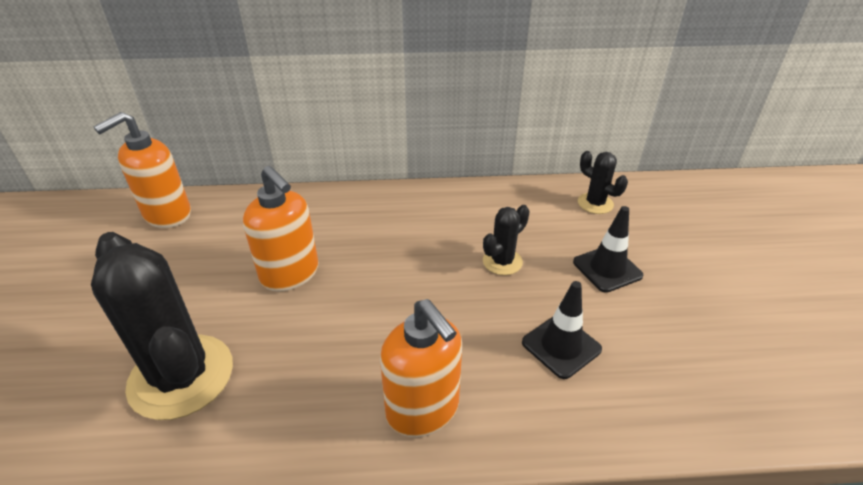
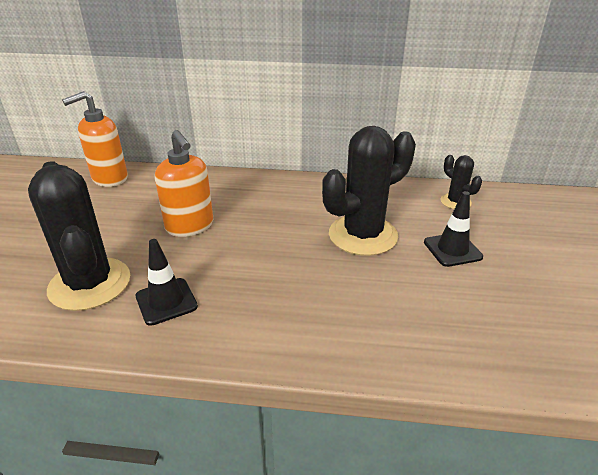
camera: 10 degrees right, 5 degrees down
(423, 409) = (267, 330): orange soap dispenser -> none
(502, 261) = (363, 235): black cactus -> black cactus, size x2.05
(561, 346) = (395, 300): black traffic cone -> black traffic cone (166, 301)

